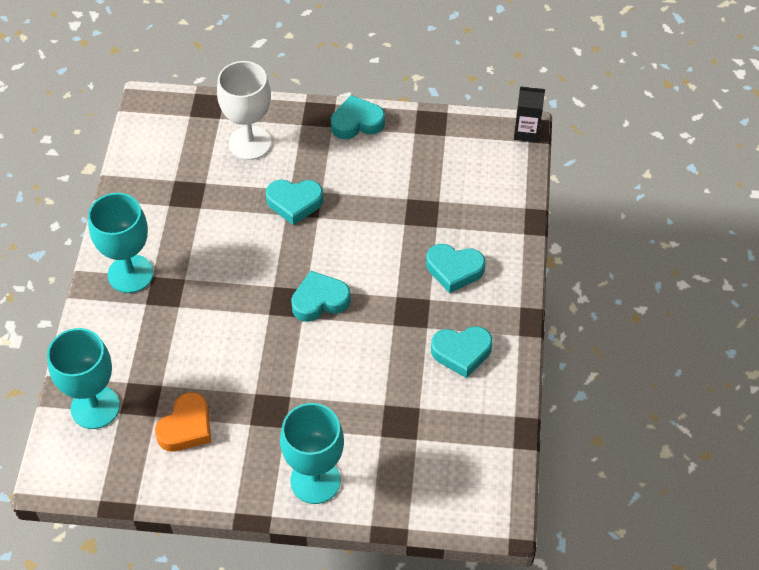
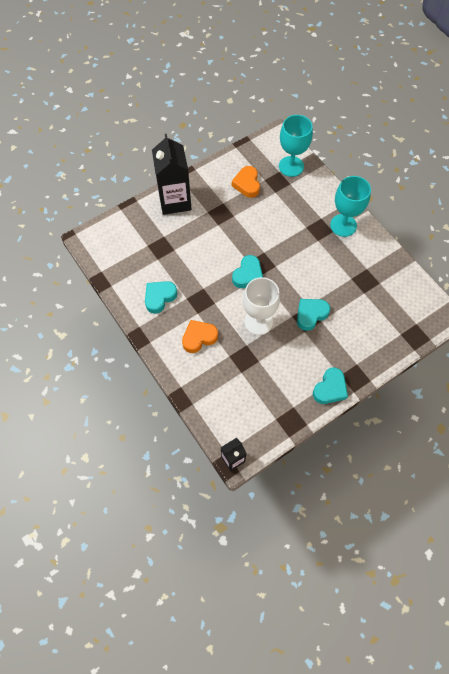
camera: 140 degrees right, 10 degrees up
(250, 143) = (369, 331): white goblet -> white goblet (258, 322)
(315, 480) = (174, 201): turquoise goblet -> black carton
(454, 270) = (199, 337): turquoise heart -> orange heart

